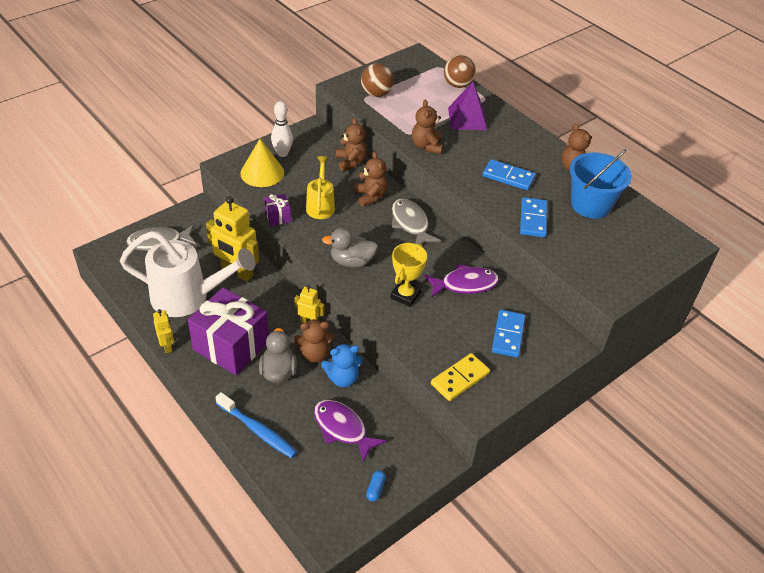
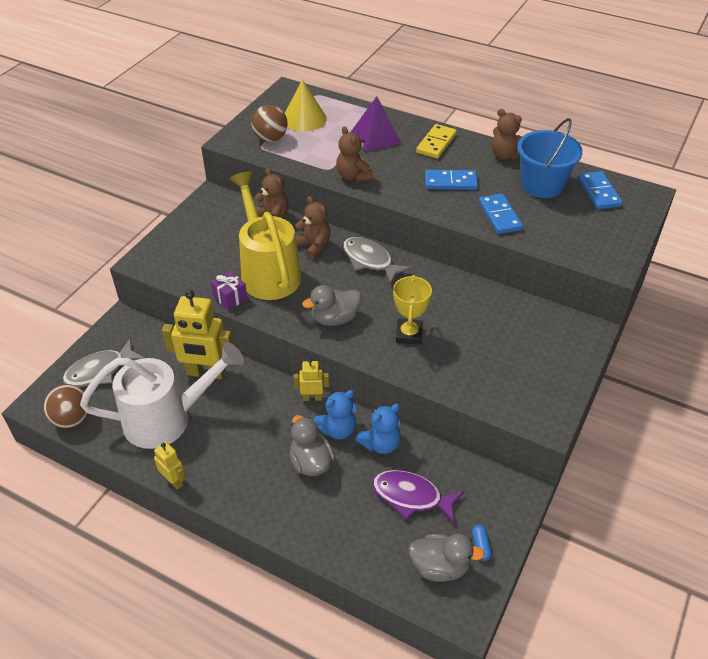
camera: 20 degrees left, 0 degrees up
(231, 346) = (245, 454): purple gift -> none
(258, 430) = (326, 534): blue toothbrush -> none
(262, 173) = (185, 257): yellow cone -> yellow cone (304, 119)
(282, 153) = (195, 230): white bowling pin -> none
(314, 354) = (337, 429): brown teddy bear -> blue teddy bear
(320, 205) = (268, 272): yellow watering can -> yellow watering can, size x1.83
(332, 491) = (440, 567): none -> grey duck
(457, 85) = (346, 107): brown ball -> brown ball (72, 419)
(460, 379) = (512, 399): yellow domino -> yellow domino (436, 143)
(465, 284) = (459, 303): purple fish -> none
(508, 335) = (529, 339): blue domino -> blue domino (599, 192)

